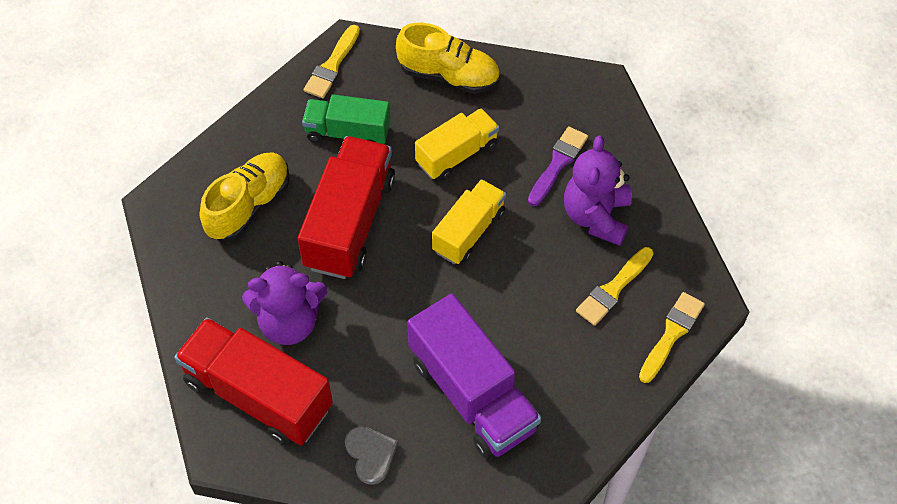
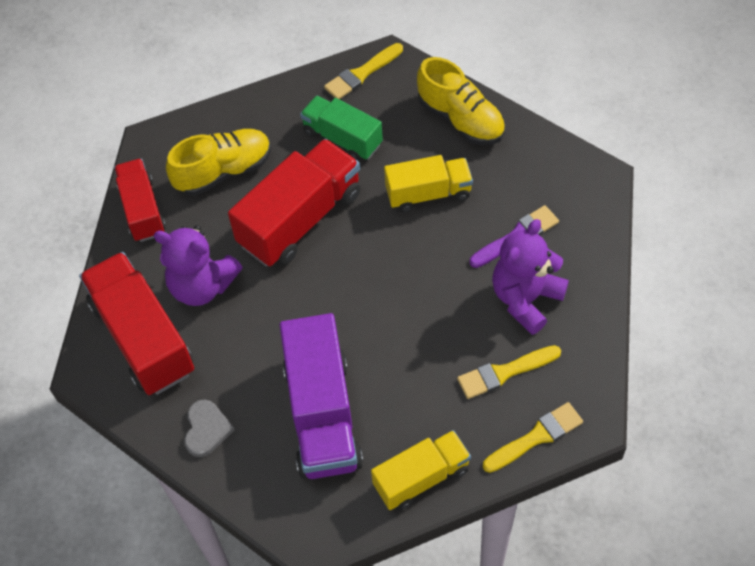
camera: 30 degrees right, 0 degrees up
(187, 273) = (142, 210): none -> red truck
(469, 232) = (400, 267): yellow truck -> yellow truck (421, 478)

